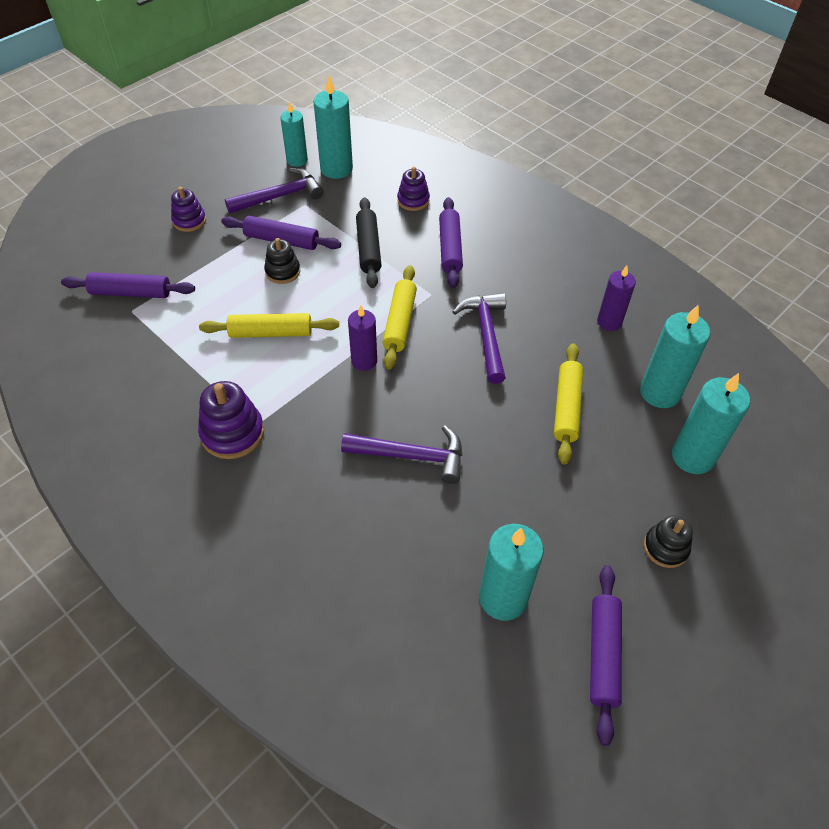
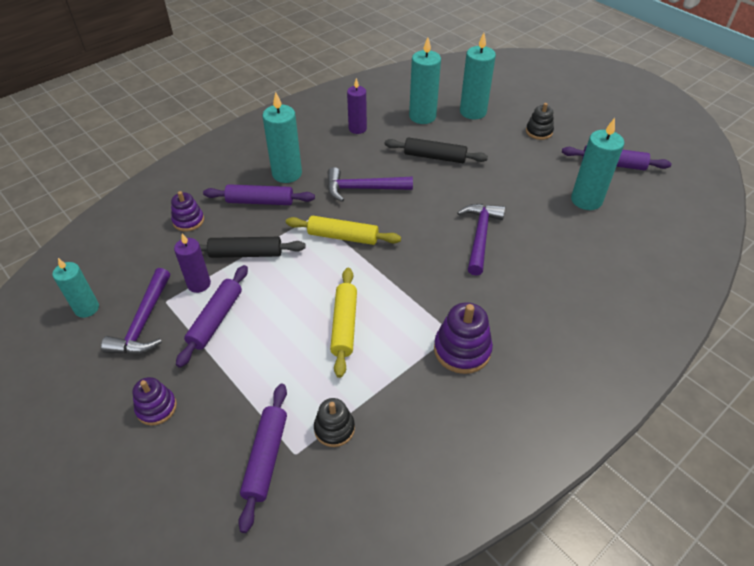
camera: 85 degrees left, 5 degrees down
(280, 196) = (144, 322): purple hammer -> purple hammer turned 150 degrees counterclockwise
(282, 271) = (262, 318): black stacking toy -> black stacking toy (334, 428)
(336, 169) = (117, 275): turquoise candle -> turquoise candle (287, 174)
(364, 361) = (384, 260): purple candle -> purple candle (199, 284)
(566, 408) = (435, 157): yellow rolling pin -> black rolling pin

